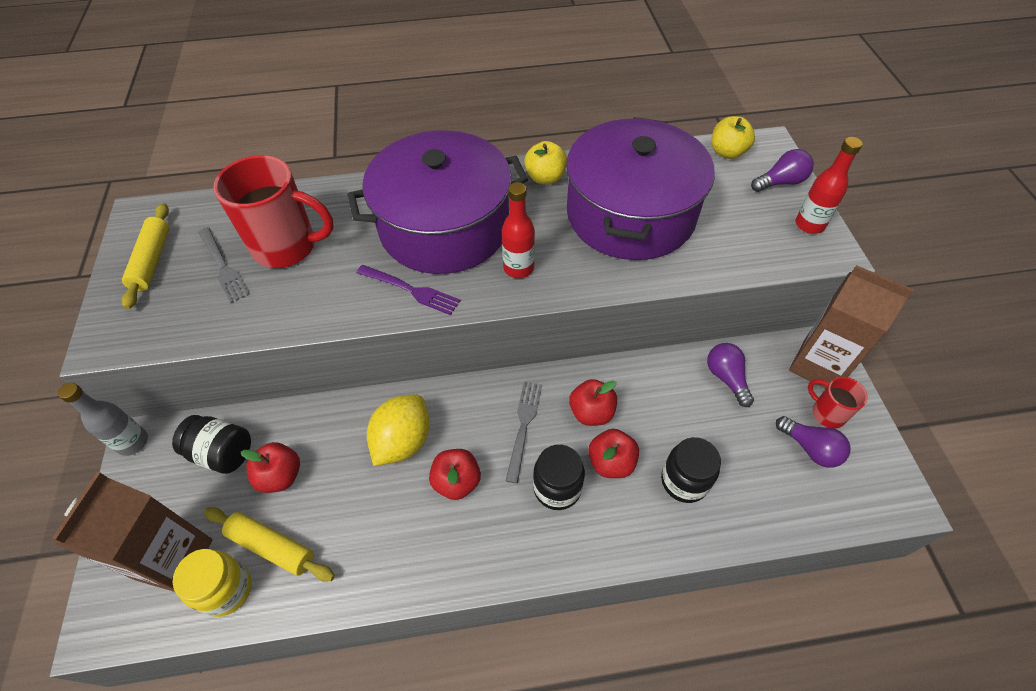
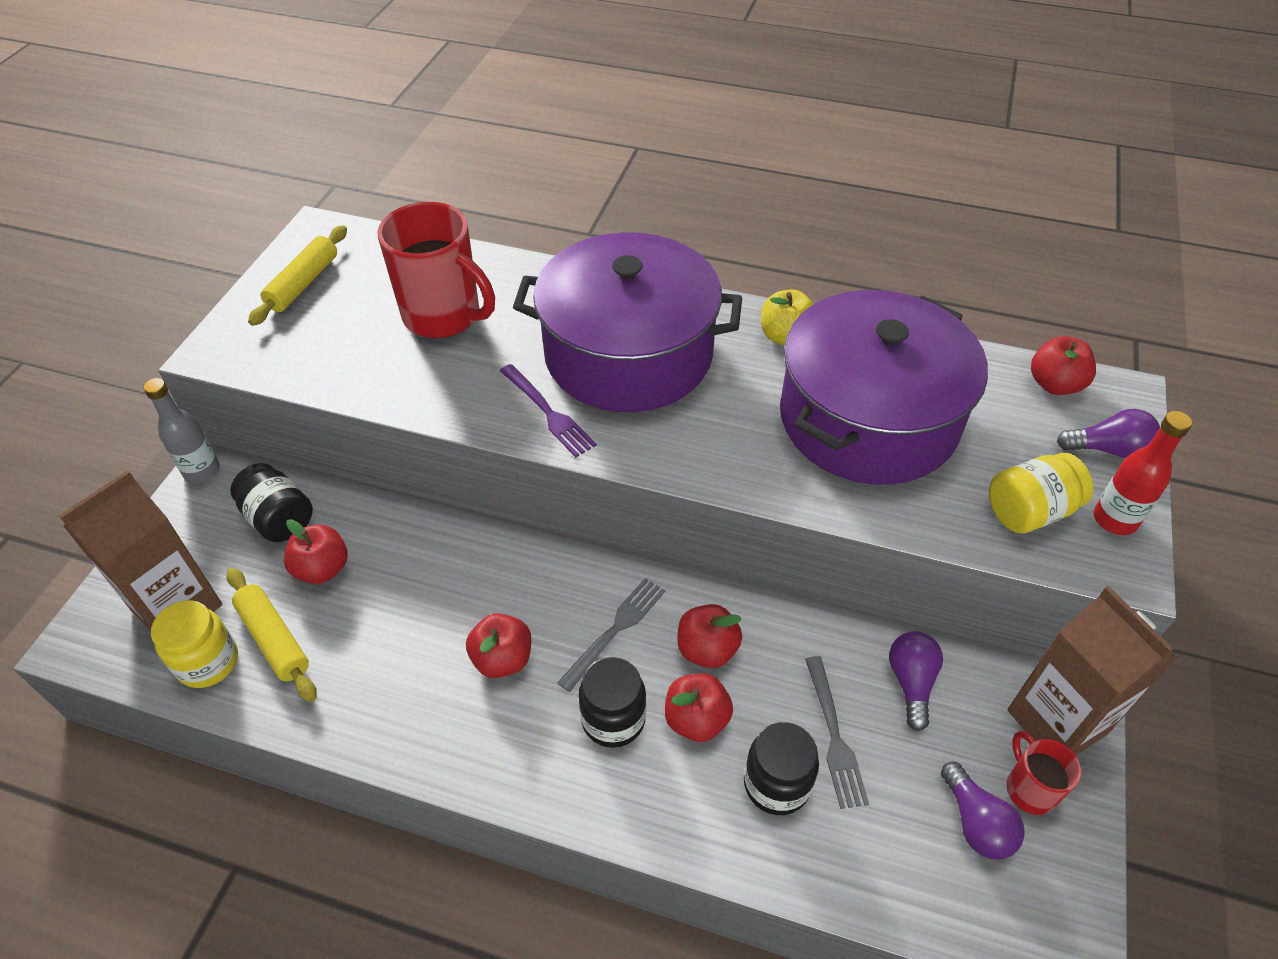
camera: 25 degrees right, 5 degrees down
(223, 266) = (368, 314): grey fork -> grey fork (834, 736)
(403, 441) = (469, 587): yellow lemon -> none
(518, 268) = (687, 433): red bottle -> none
(727, 152) = (1054, 384): yellow apple -> red apple
(760, 238) = (1029, 511): none -> yellow jar

